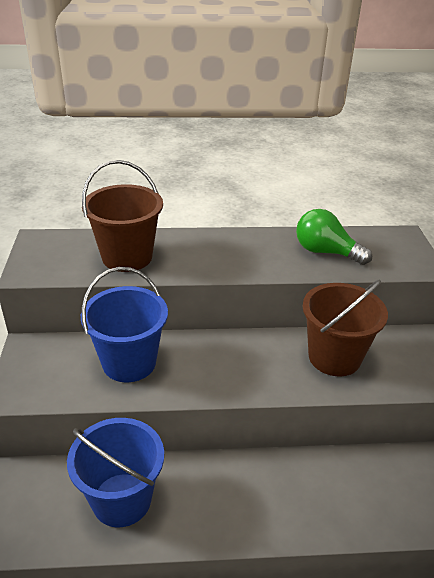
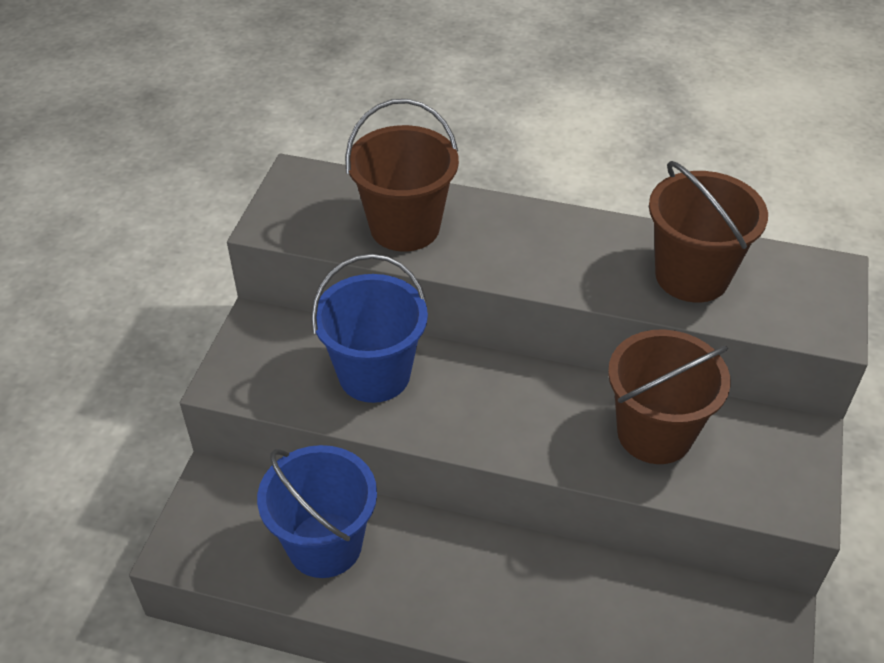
camera: 20 degrees right, 10 degrees up
(326, 252) = (692, 276): green light bulb -> brown bucket

